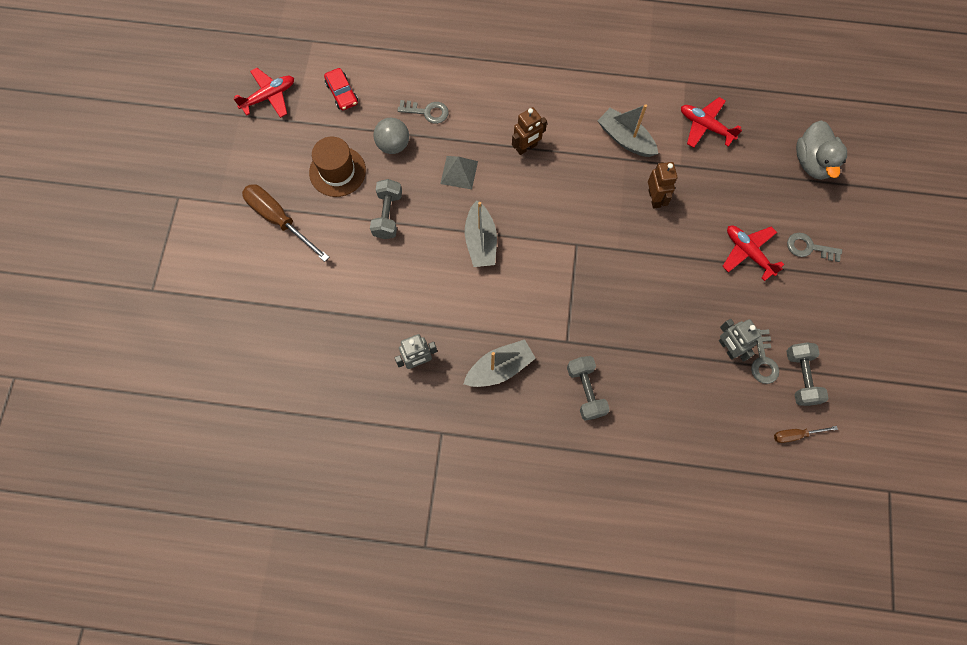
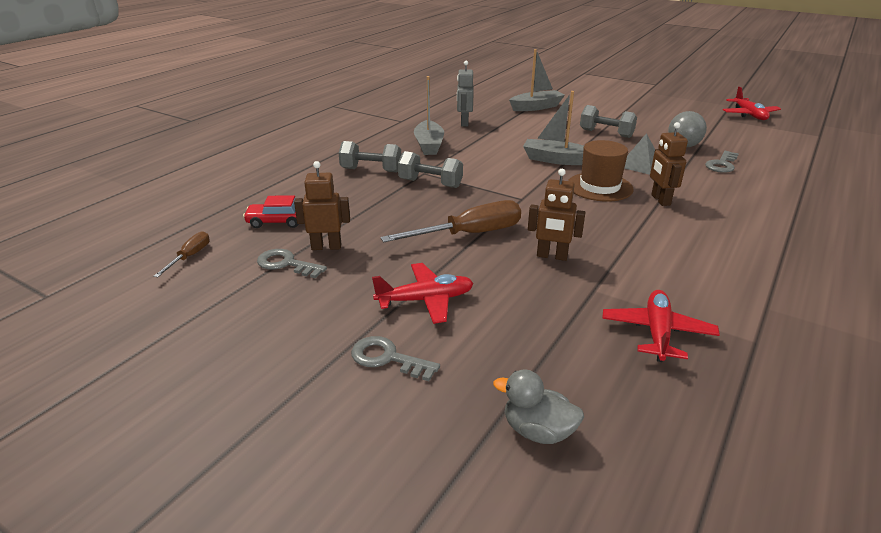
camera: 115 degrees right, 40 degrees down
(279, 220) = (621, 104): brown screwdriver -> brown screwdriver (469, 234)
(337, 171) = (660, 124): brown hat -> brown hat (599, 187)
(342, 93) = (751, 137): red car -> red car (277, 221)
(625, 139) = (653, 260): grey boat -> grey boat (536, 107)
(705, 126) = (657, 333): red plane -> red plane turned 45 degrees counterclockwise
(727, 348) = (326, 247): grey robot -> brown robot
(800, 377) = (237, 282): grey dumbbell -> grey dumbbell (430, 183)
(809, 248) = (387, 358): grey key -> grey key turned 105 degrees counterclockwise
(812, 162) = (538, 431): grey duck -> grey duck, size x0.66

